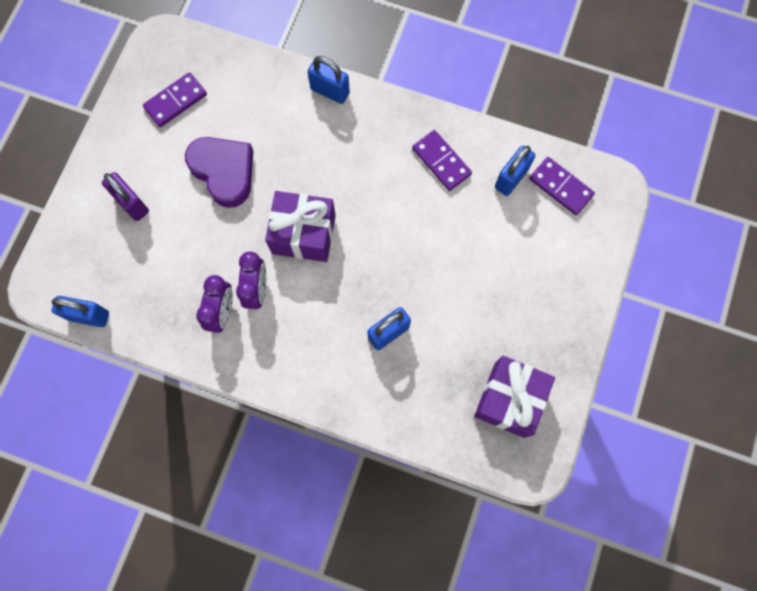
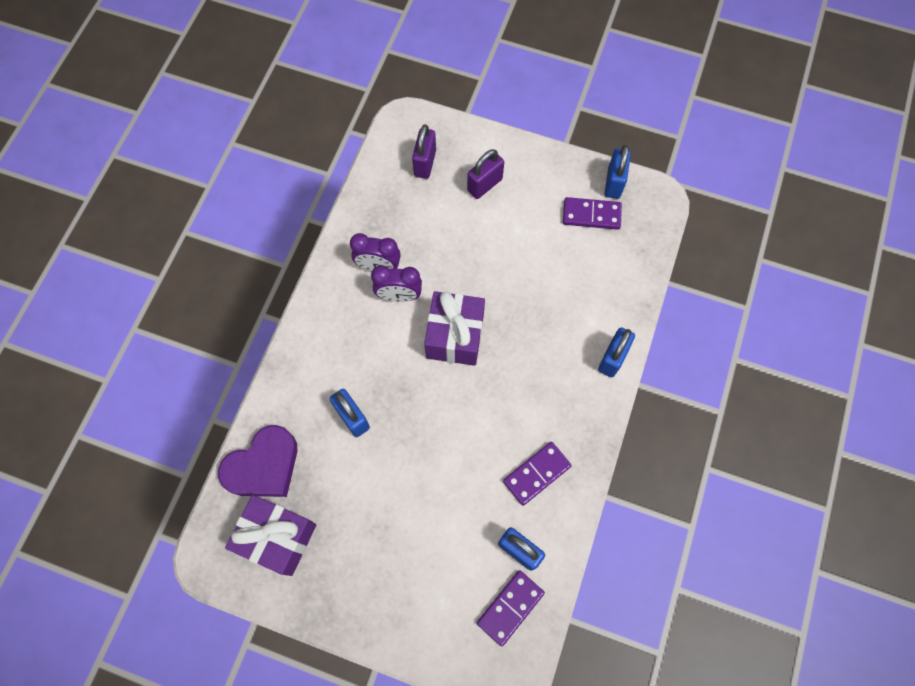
camera: 90 degrees right, 5 degrees down
(88, 316) = (379, 159): blue padlock -> blue padlock (614, 183)
(99, 266) = (425, 163): none -> purple padlock
(176, 101) = (591, 215): purple domino -> purple domino turned 45 degrees counterclockwise
(224, 172) = (518, 261): purple heart -> purple heart (264, 466)

